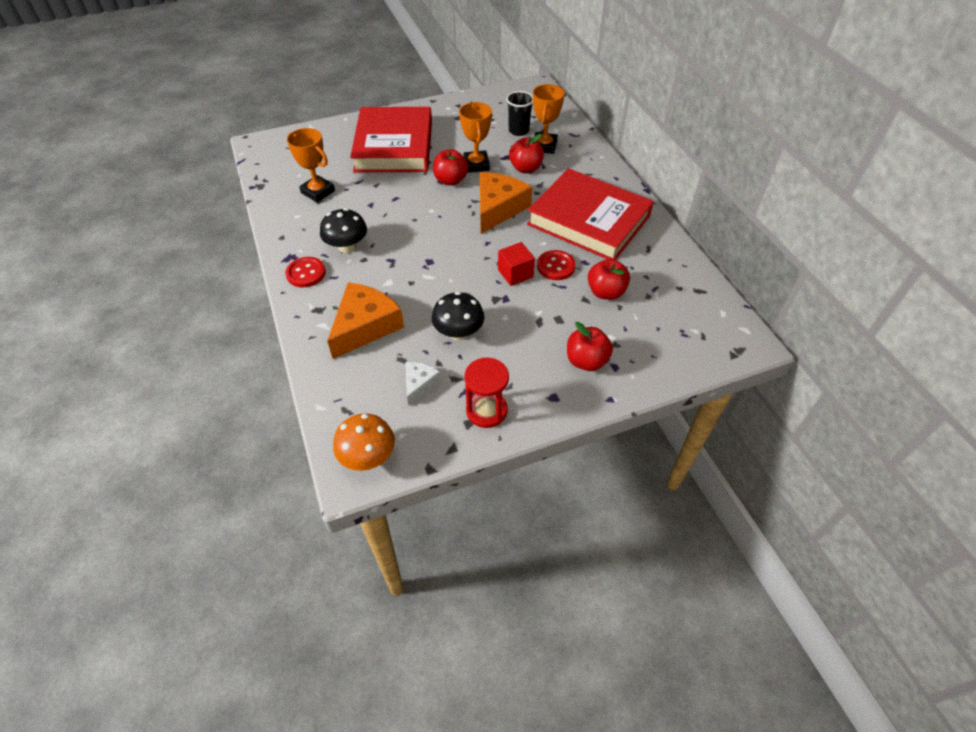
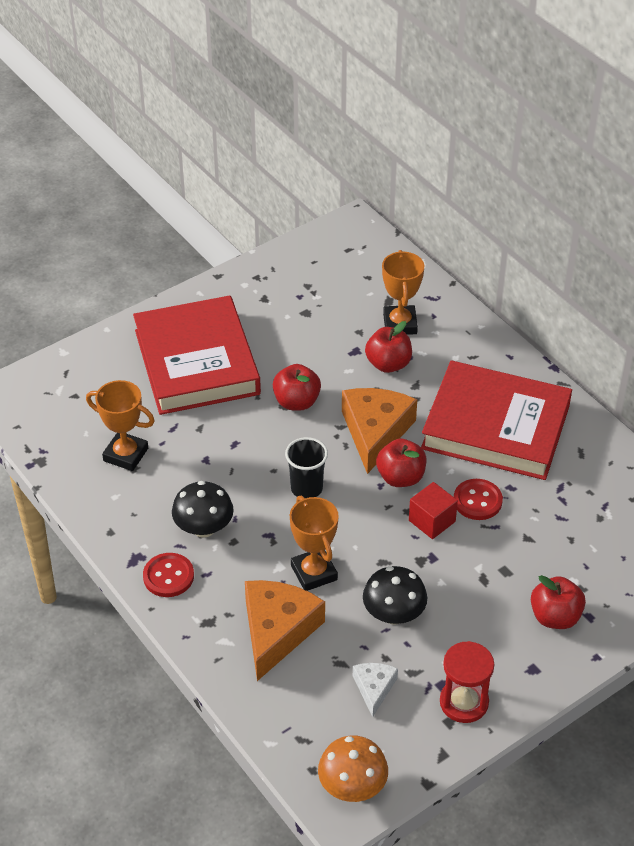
camera: 15 degrees left, 5 degrees down
(476, 165) = (321, 371): orange trophy -> orange trophy (314, 573)
(518, 131) = (357, 305): black cup -> black cup (306, 488)
(606, 292) = (549, 523): red apple -> red apple (400, 477)

